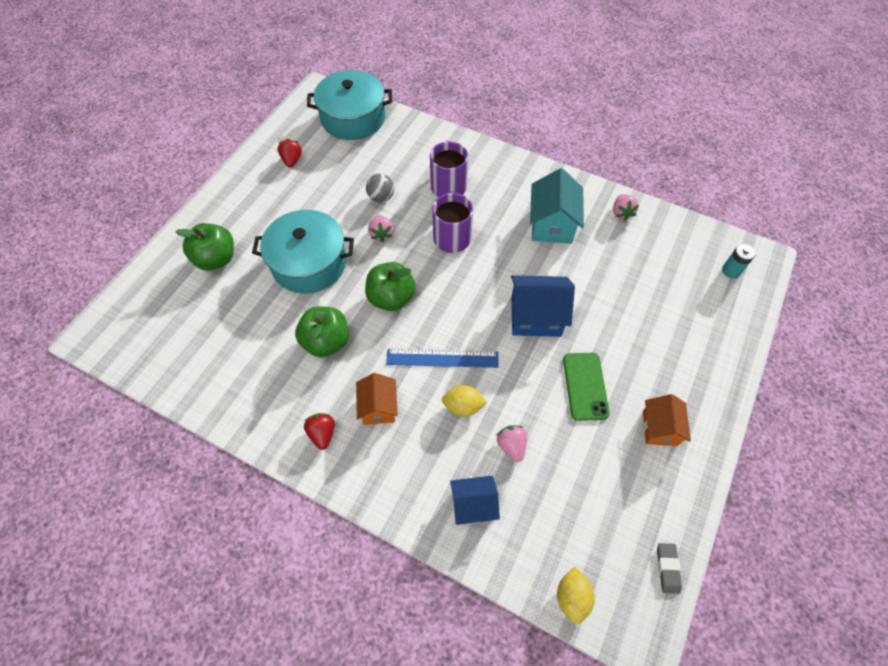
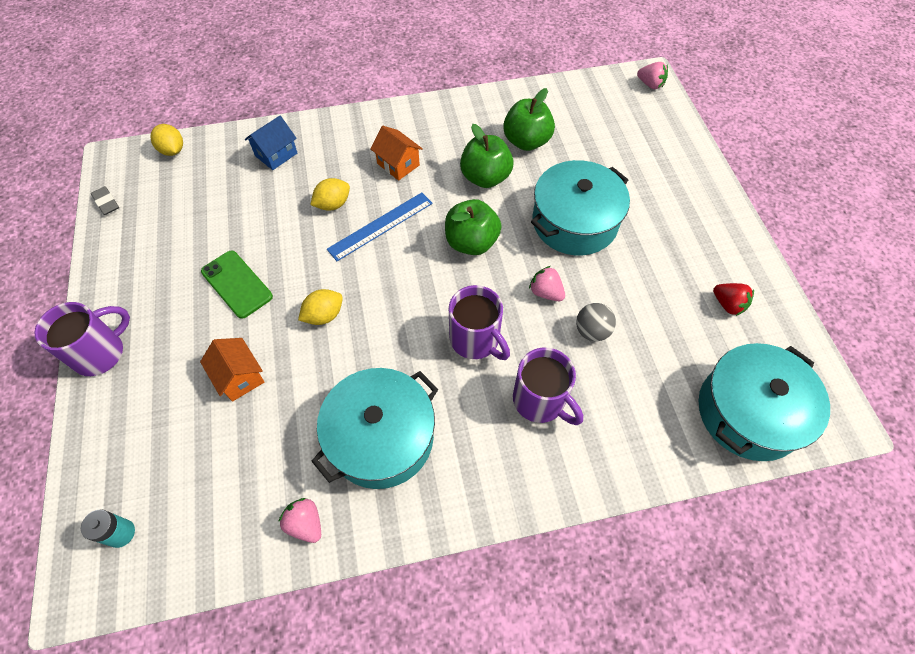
camera: 140 degrees right, 0 degrees up
(216, 259) = (649, 173): green apple -> green apple (526, 141)
(322, 433) = (421, 127): red strawberry -> none
(511, 446) = (273, 203): pink strawberry -> pink strawberry (650, 84)
(536, 317) = (324, 315): blue house -> yellow lemon
(552, 224) = (381, 437): turquoise house -> turquoise pot
(659, 428) = (149, 292): orange house -> orange house (240, 377)
(714, 399) = (101, 352): none -> purple mug

